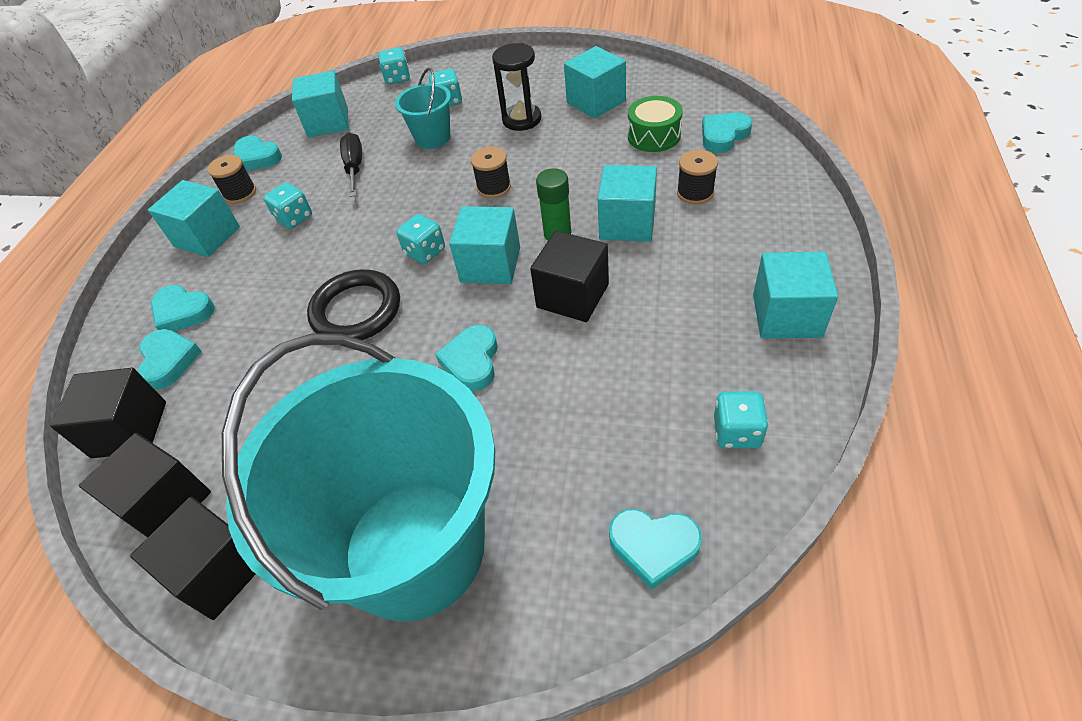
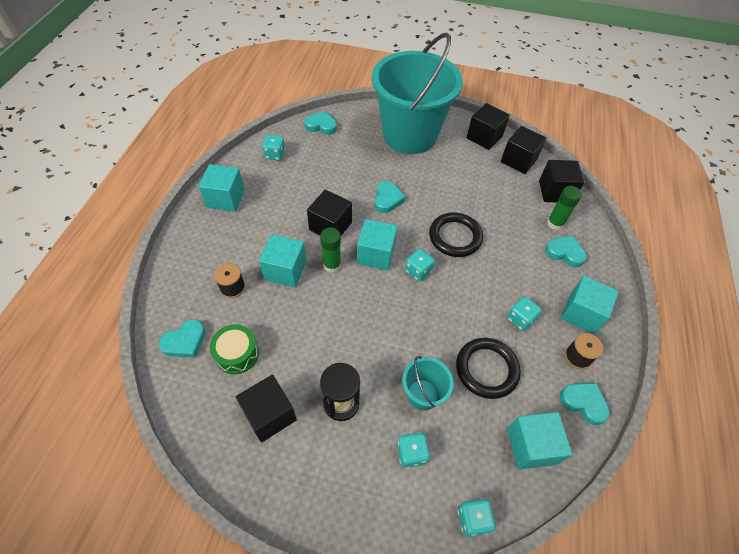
camera: 175 degrees right, 5 degrees up
(169, 361) = (555, 223): turquoise heart -> green glue stick
(355, 167) = (486, 369): black screwdriver -> black ring
(494, 187) = (371, 321): black spool -> none
(596, 102) = (269, 414): turquoise cube -> black cube

